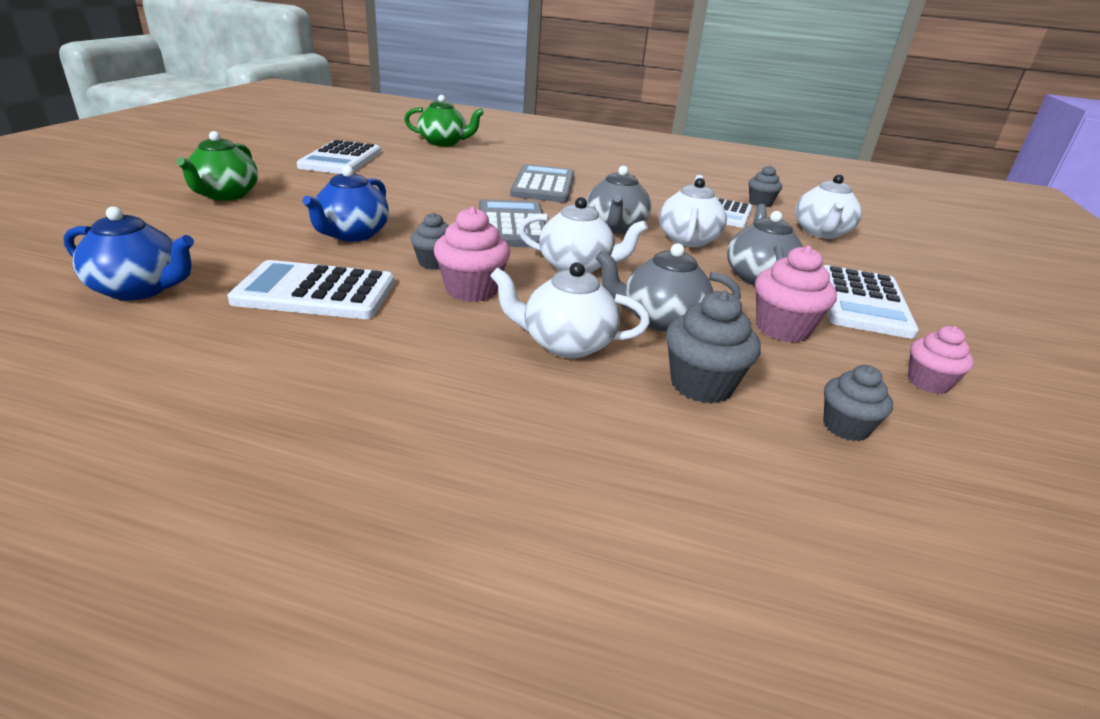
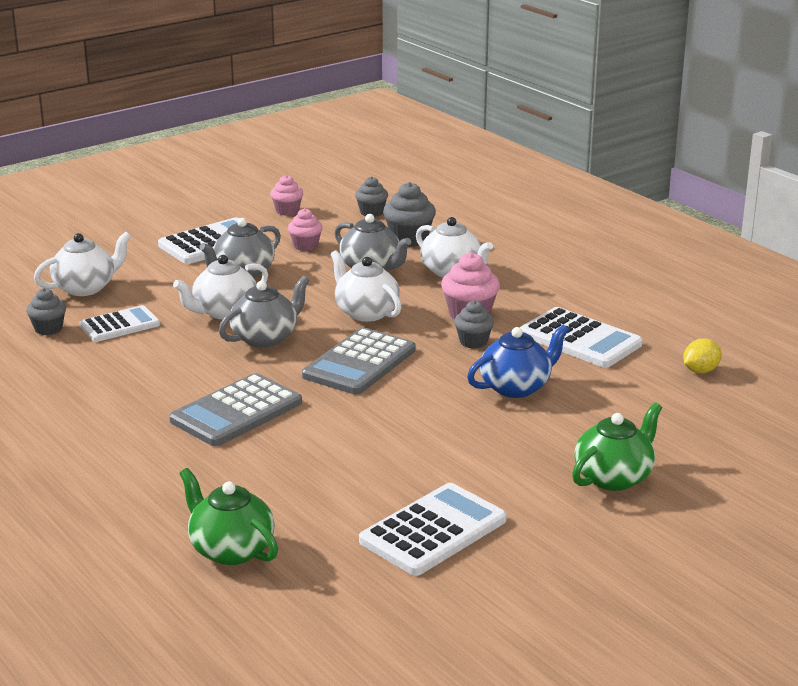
camera: 140 degrees left, 5 degrees down
(140, 289) = (700, 371): blue teapot -> yellow lemon
(782, 329) = (305, 246): pink cupcake -> pink cupcake, size x0.66

